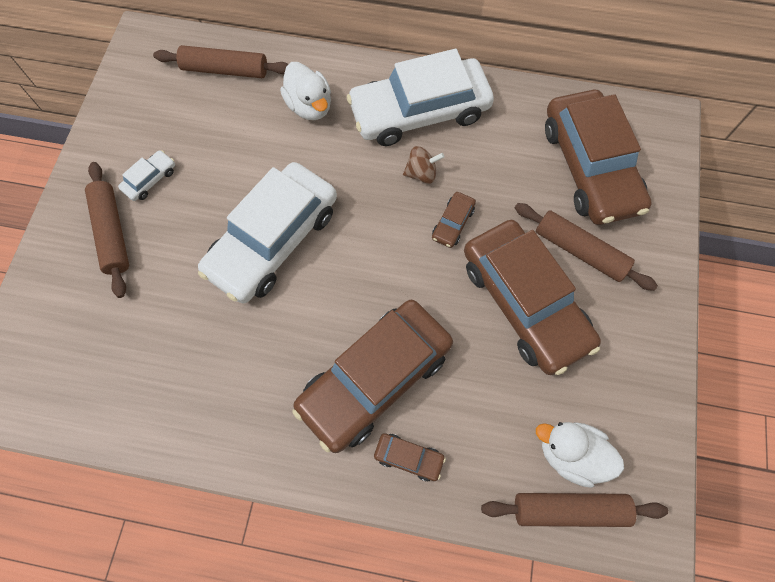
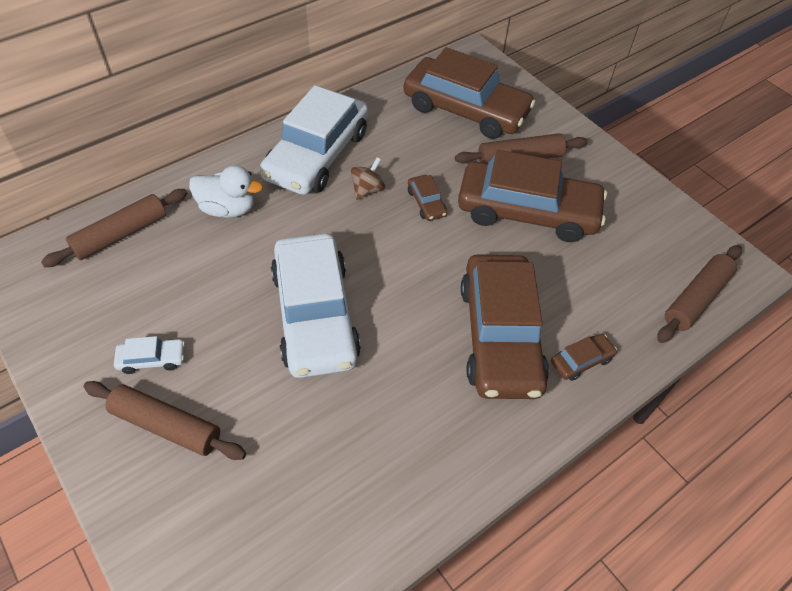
camera: 50 degrees left, 15 degrees down
(150, 179) = (152, 359): white car -> white car turned 90 degrees clockwise
(570, 454) = (658, 269): white duck -> none

